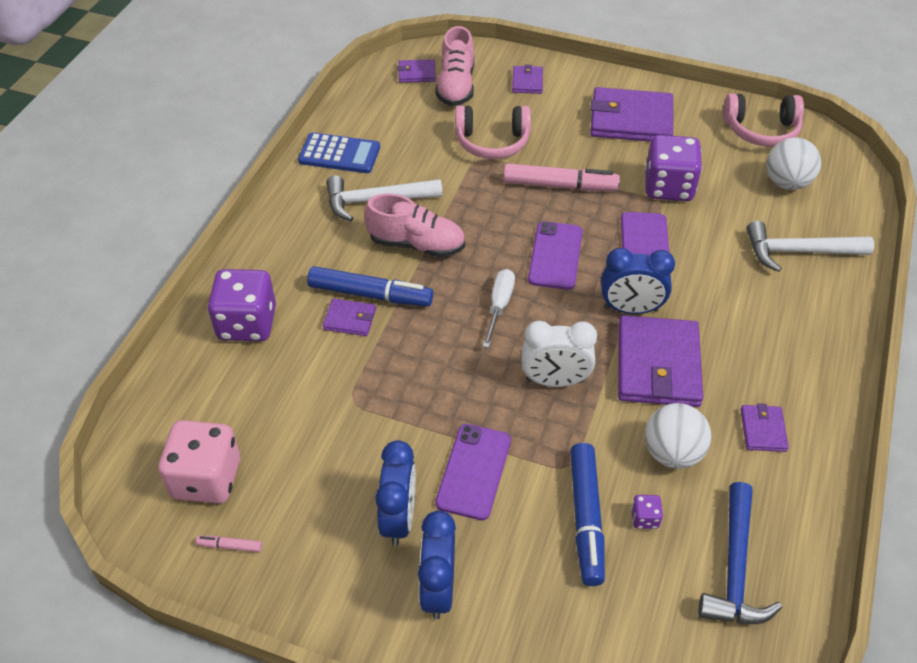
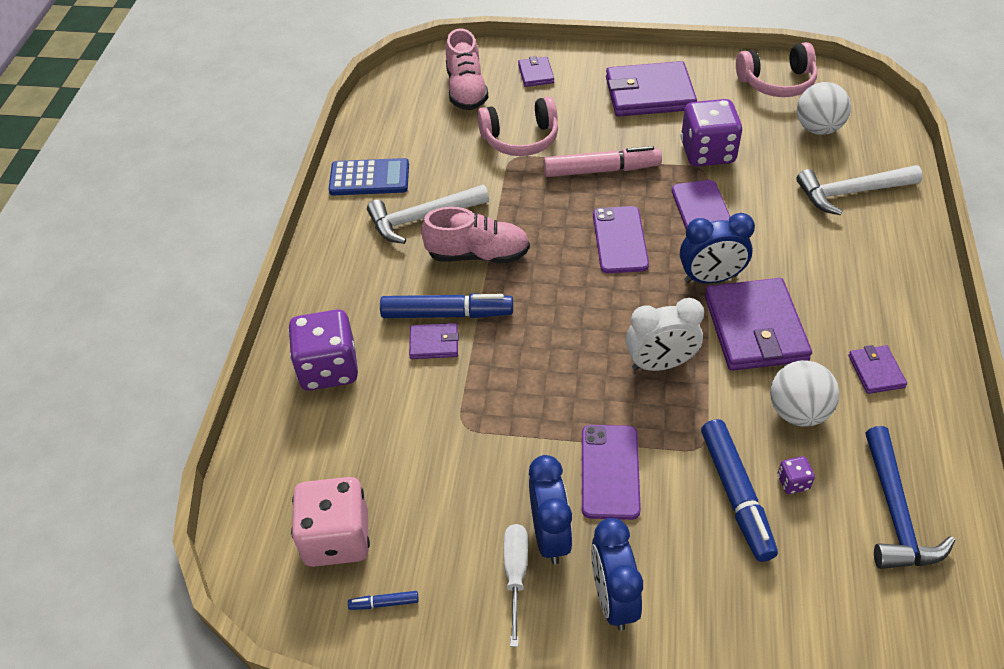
camera: 10 degrees left, 0 degrees up
(230, 546) = (384, 603): pink marker -> blue marker
(417, 73) = (422, 84): purple wallet -> none
(499, 306) = (581, 300): white screwdriver -> white screwdriver (515, 575)

